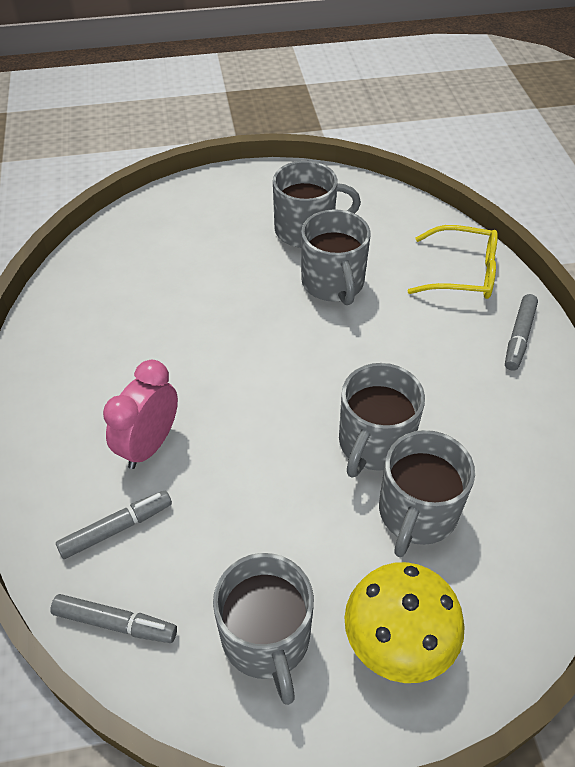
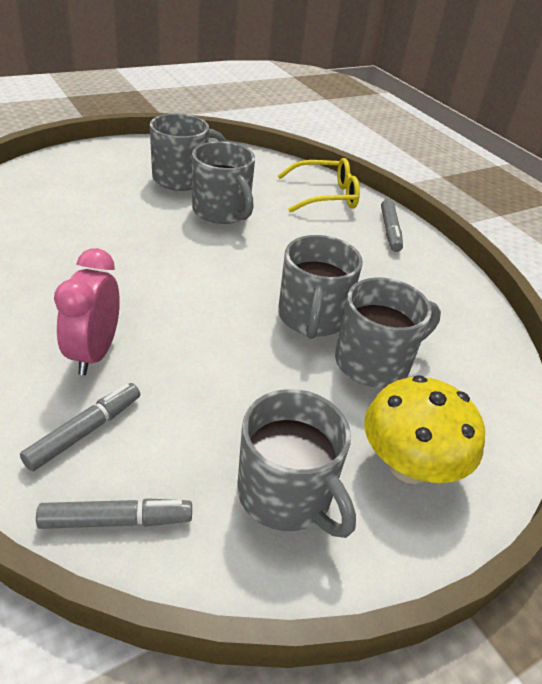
camera: 25 degrees left, 10 degrees down
(417, 513) = (374, 362): grey mug -> grey mug turned 120 degrees counterclockwise

